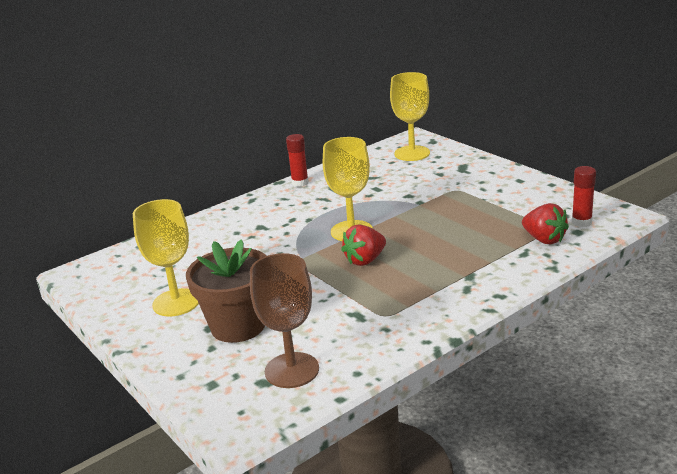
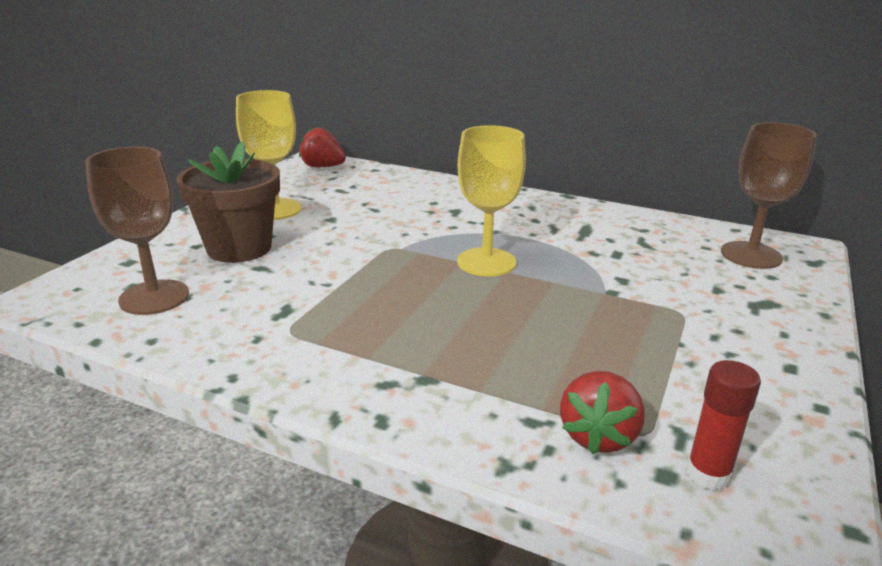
camera: 60 degrees right, 0 degrees up
(300, 183) = (577, 206): red glue stick -> none
(365, 260) = (419, 287): red strawberry -> red strawberry (323, 167)
(412, 153) = (751, 255): yellow goblet -> brown goblet

